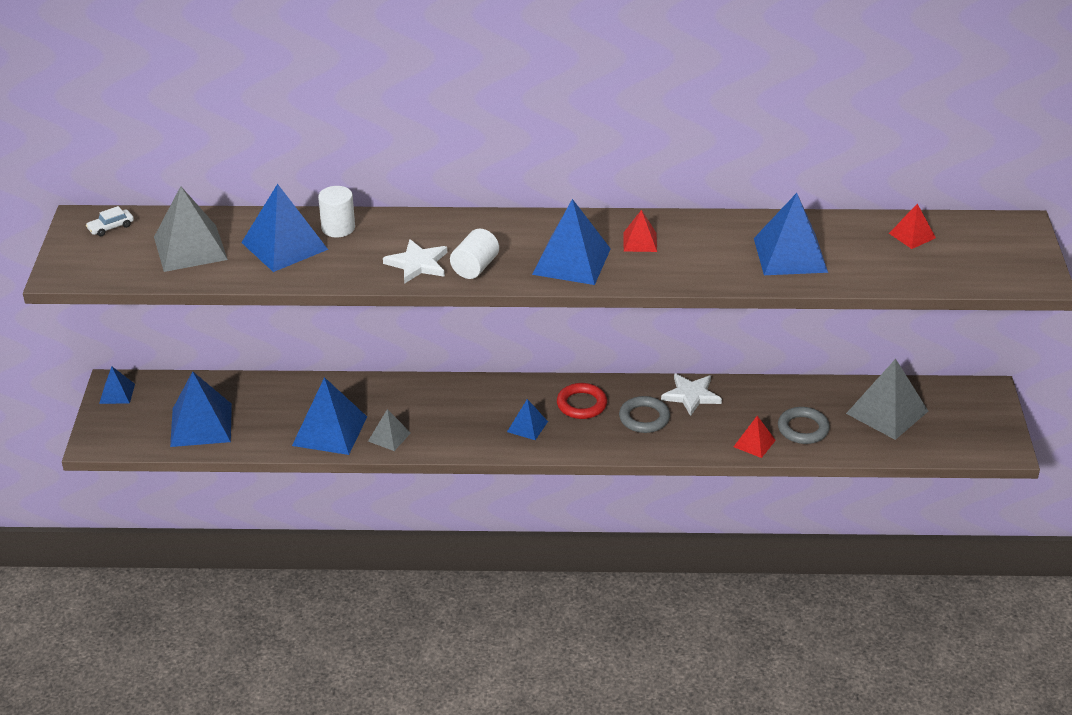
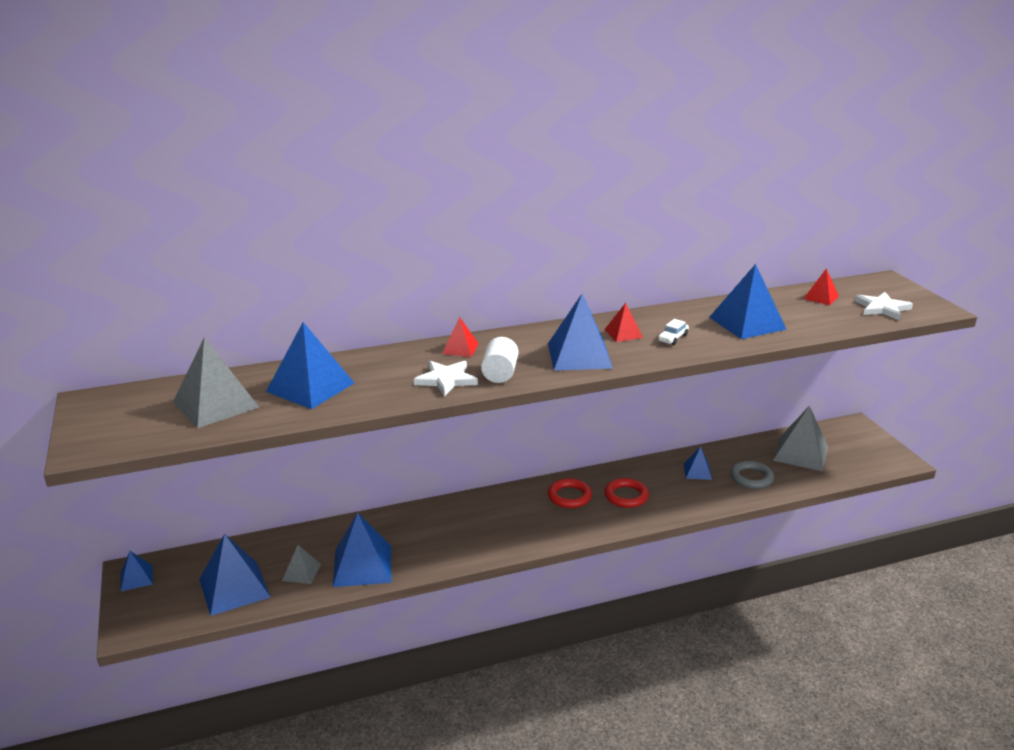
camera: 20 degrees left, 10 degrees down
(111, 227) = (123, 401): white car -> white car (672, 338)
(338, 228) = (354, 366): white cylinder -> none
(389, 437) = (420, 558): grey pyramid -> grey pyramid (301, 572)
(527, 426) = (536, 523): blue pyramid -> blue pyramid (697, 471)
(644, 418) = (626, 496): grey ring -> red ring
(691, 395) = (650, 471): white star -> white star (882, 308)
(754, 443) = (724, 496): red pyramid -> red pyramid (460, 348)

